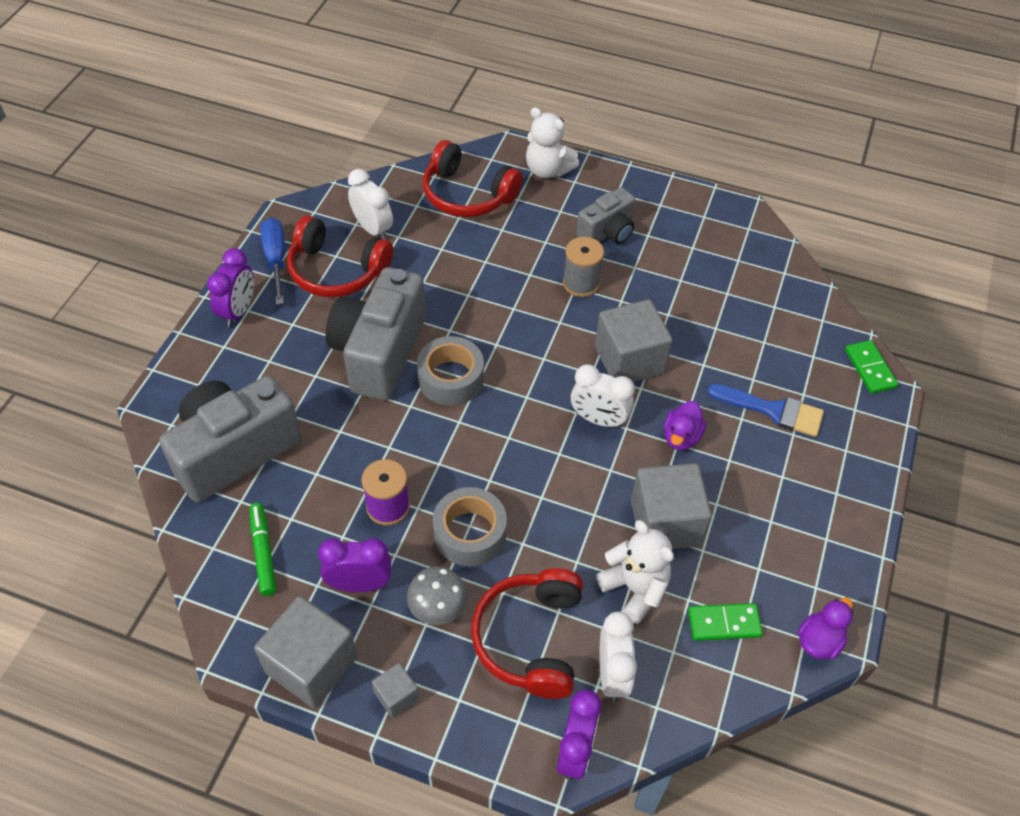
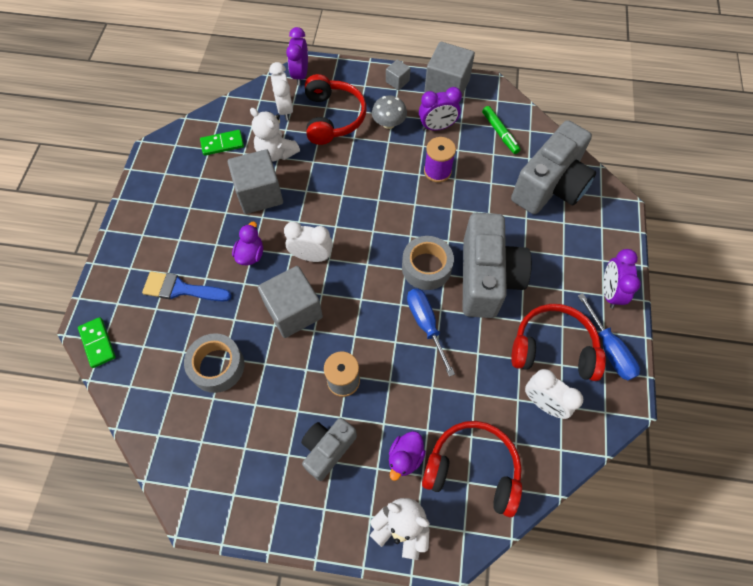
camera: 170 degrees right, 10 degrees up
(470, 533) = (382, 165): grey tape -> grey tape (217, 366)
(472, 317) = (426, 325): none -> blue screwdriver
(819, 640) = (167, 145): purple duck -> purple duck (405, 457)

